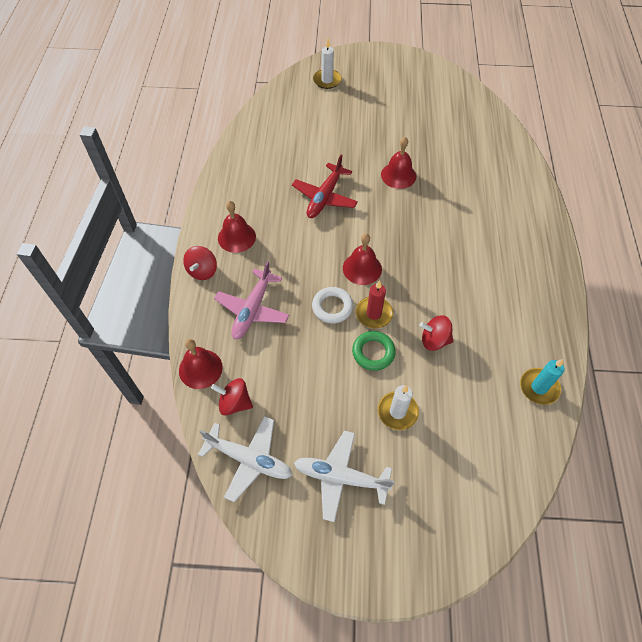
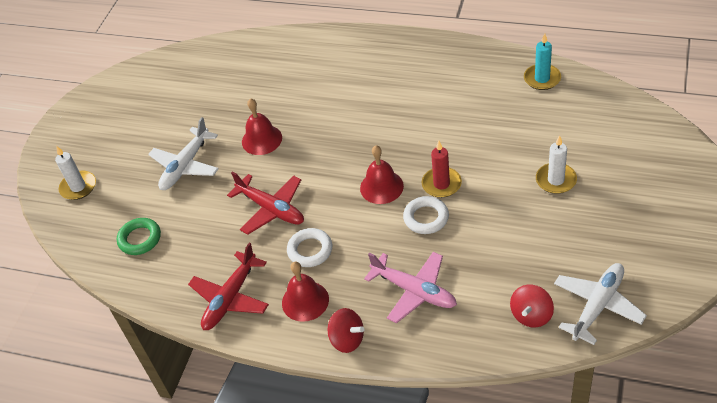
camera: 70 degrees left, 10 degrees down
(200, 369) = (484, 346): red bell -> none
(235, 191) = (230, 298): none -> red plane
(286, 231) = (310, 250): none -> white ring
(340, 477) = (620, 232): white plane -> white plane (185, 166)
(373, 352) = (487, 190): green ring -> green ring (140, 239)
(434, 340) = (481, 141): red spinning top -> none

